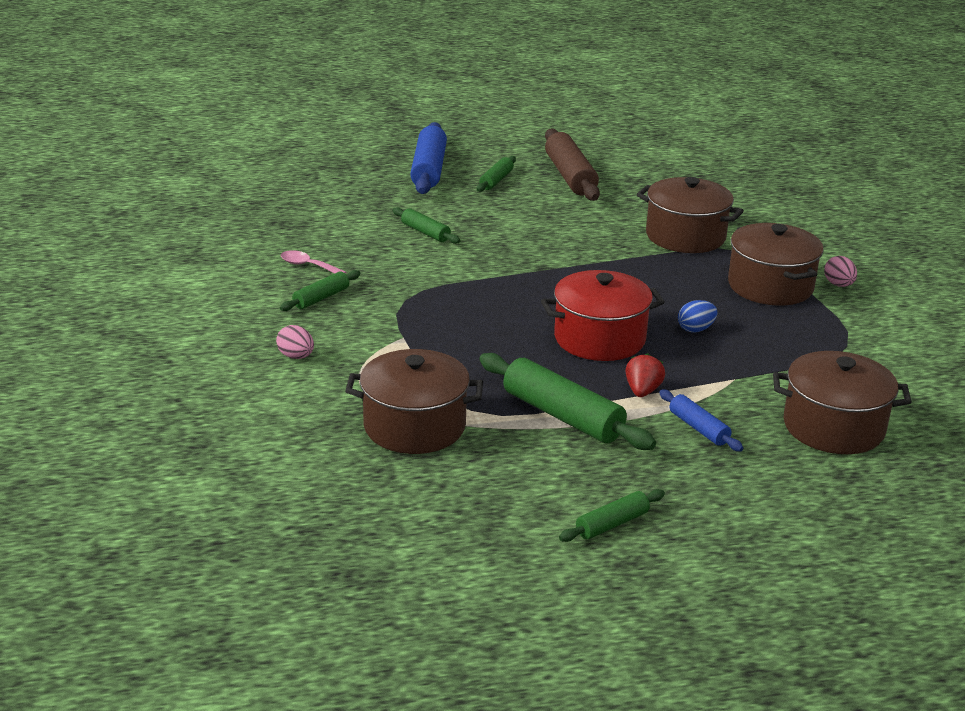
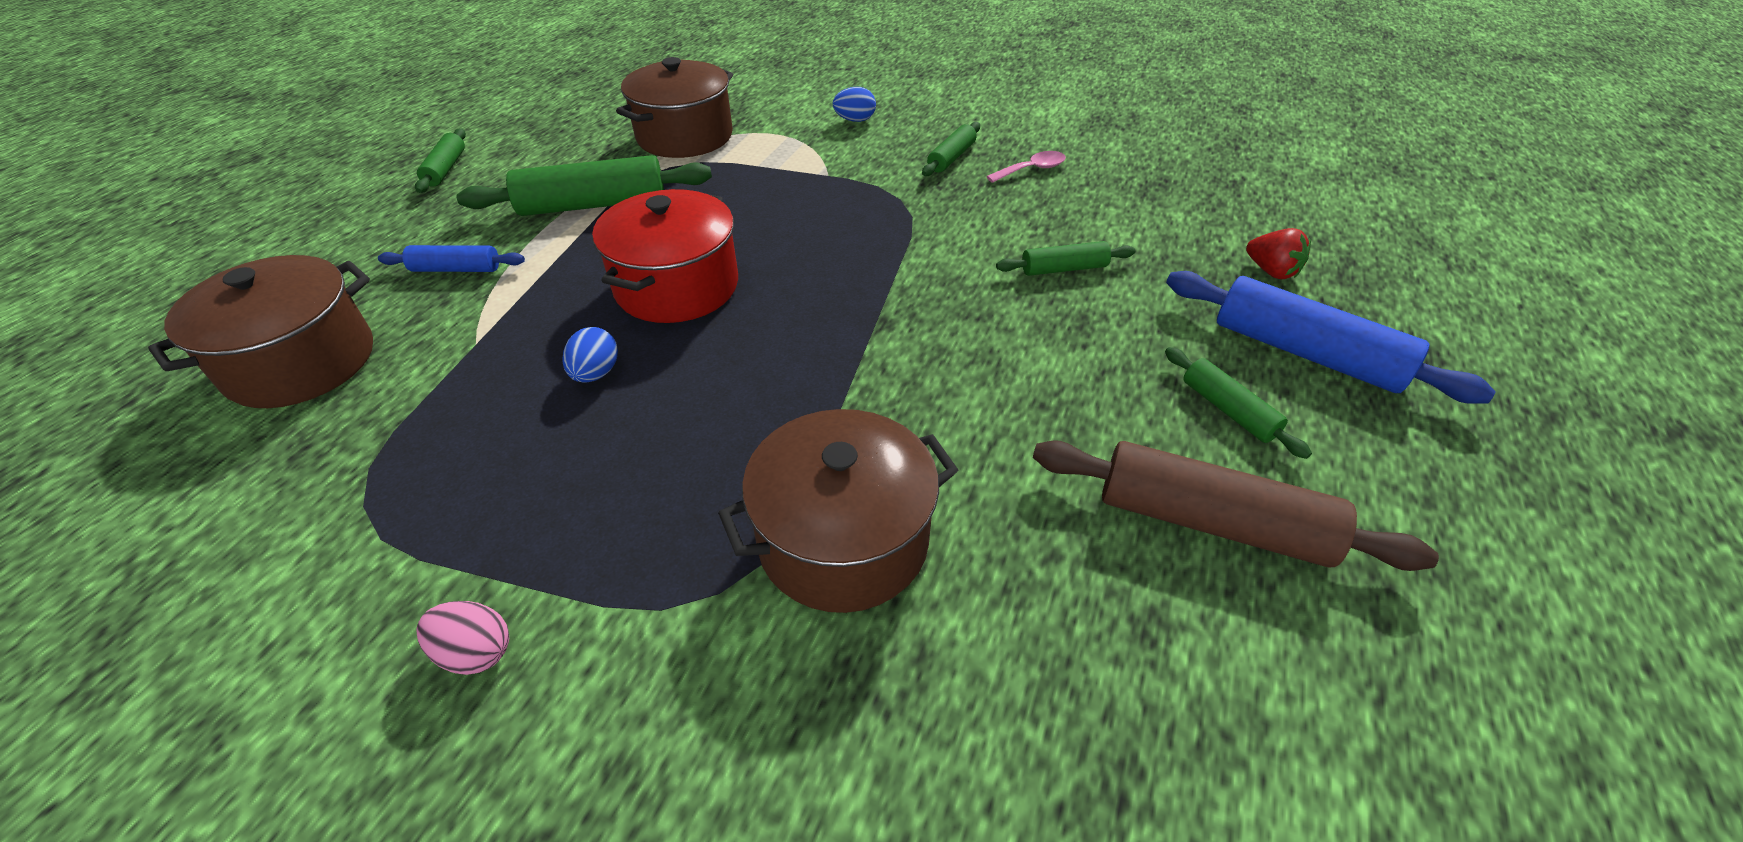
camera: 125 degrees right, 15 degrees up
(296, 356) = (855, 120): pink egg -> blue egg
(321, 298) = (951, 158): green rolling pin -> green rolling pin turned 45 degrees clockwise
(642, 391) = (555, 266): red strawberry -> red strawberry (1271, 271)
(770, 286) = (587, 538): brown pot -> none

